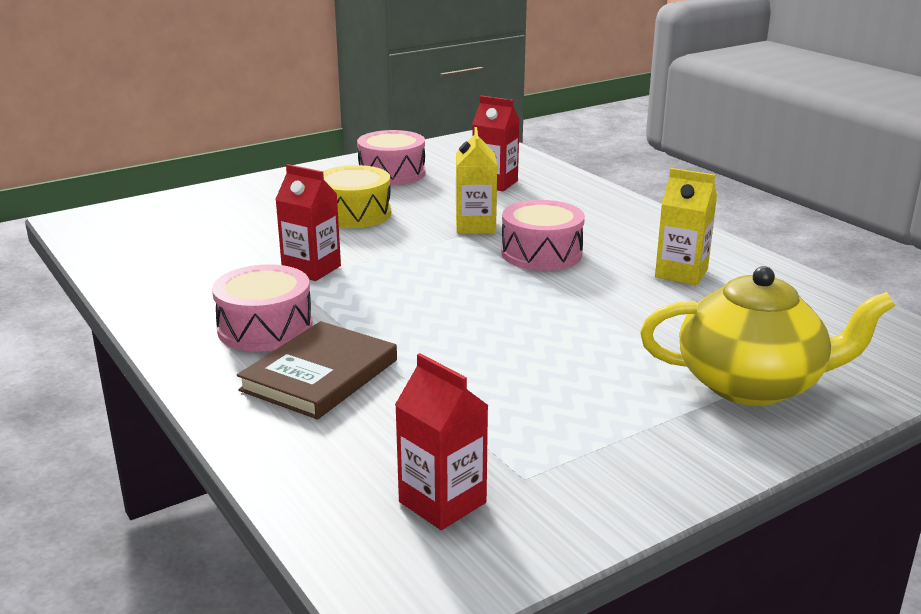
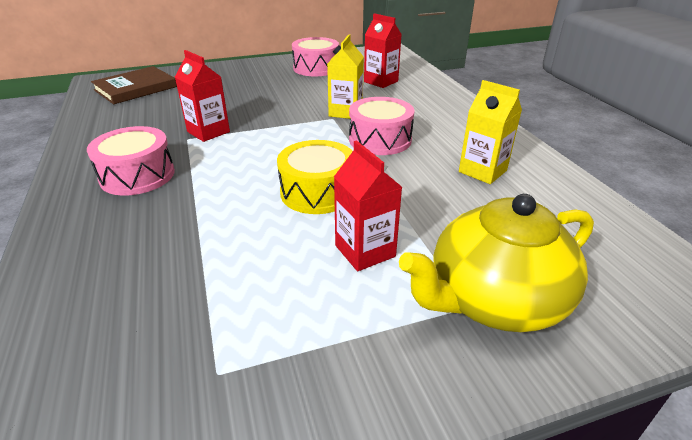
camera: 15 degrees right, 10 degrees up
(320, 375) = (139, 224): brown book -> brown book (136, 88)
(354, 214) = (270, 94): yellow drum -> yellow drum (317, 192)
(442, 502) = (124, 388): red carton -> red carton (365, 251)
(752, 384) = (494, 300): yellow teapot -> yellow teapot turned 135 degrees clockwise

